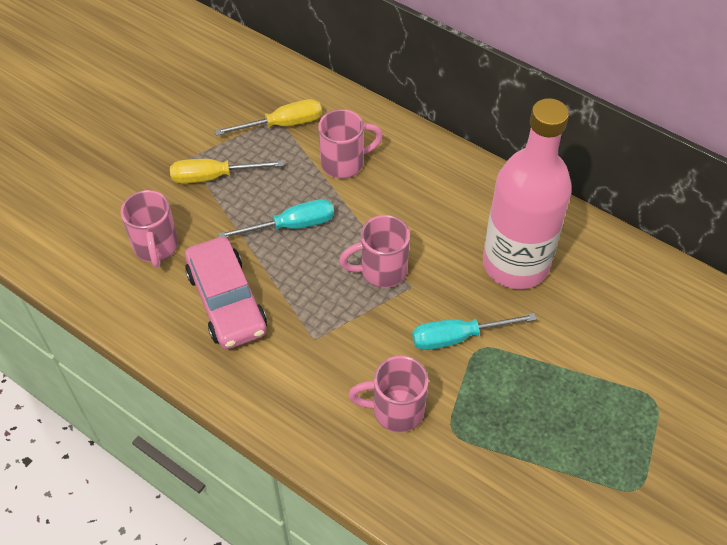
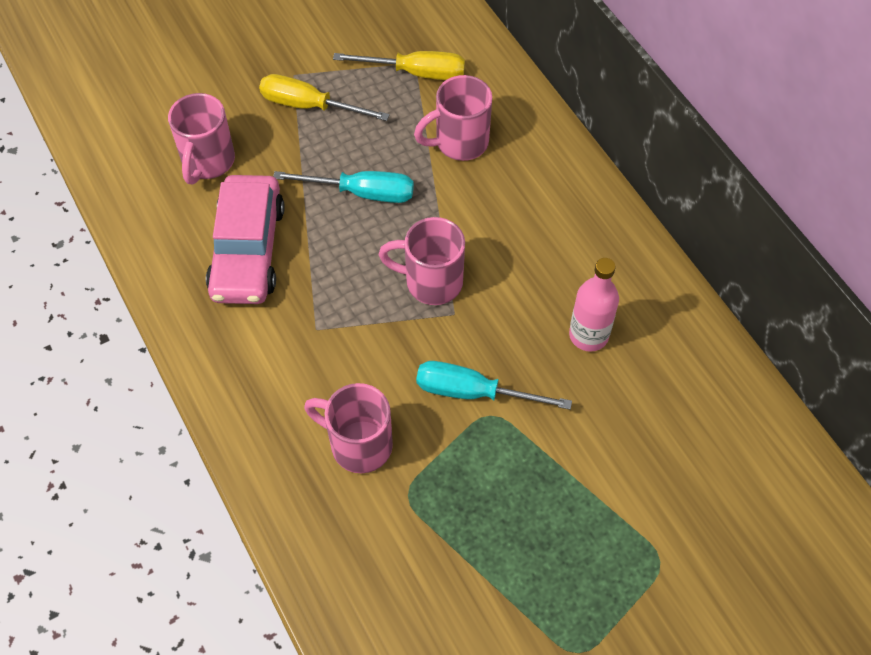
camera: 25 degrees right, 5 degrees up
(344, 163) = (459, 142): pink mug -> pink mug turned 150 degrees clockwise
(515, 264) = (588, 335): pink bottle -> pink bottle, size x0.47

